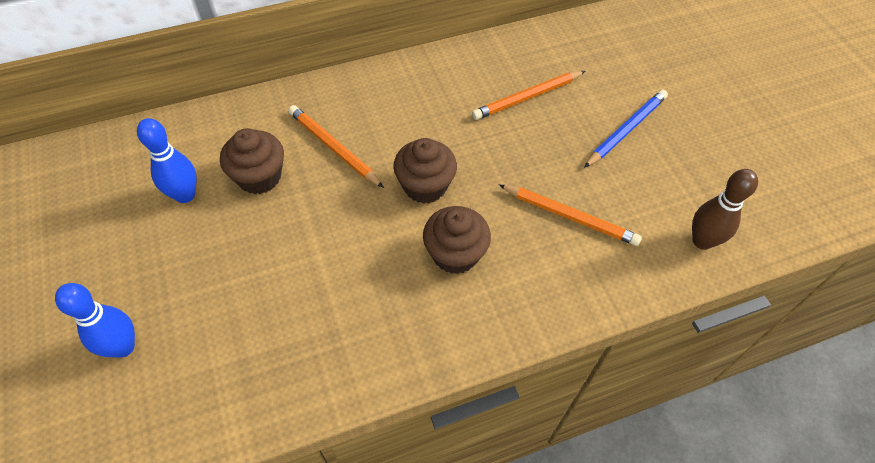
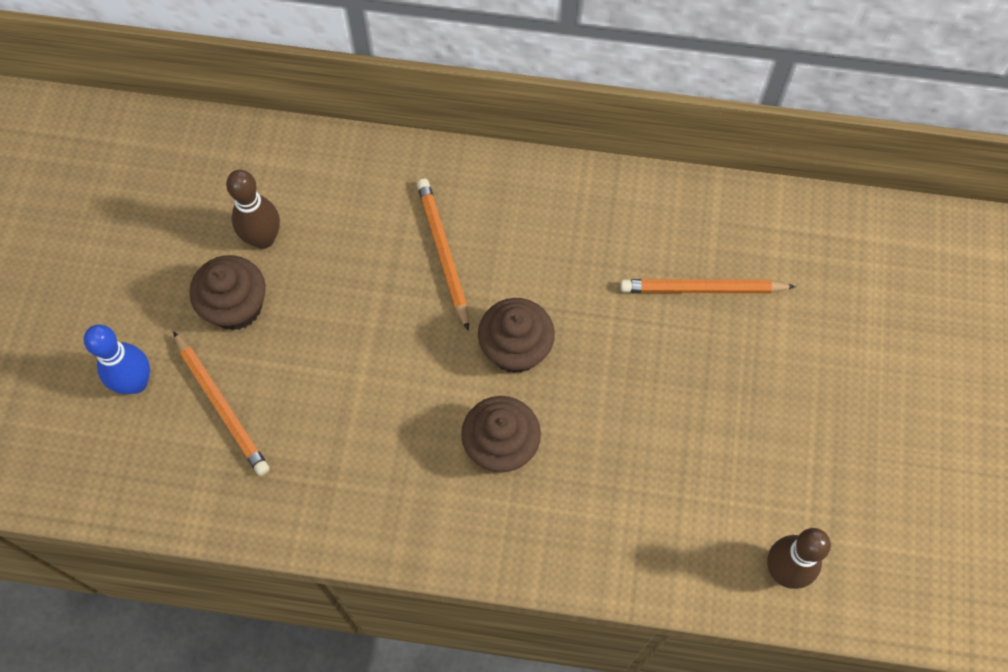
camera: 30 degrees right, 10 degrees up
(185, 195) = (263, 238): blue bowling pin -> brown bowling pin
(259, 177) = (347, 252): brown cupcake -> brown cupcake (236, 306)
(570, 216) = (653, 465): orange pencil -> orange pencil (222, 406)
(626, 130) = (794, 389): blue pencil -> none

